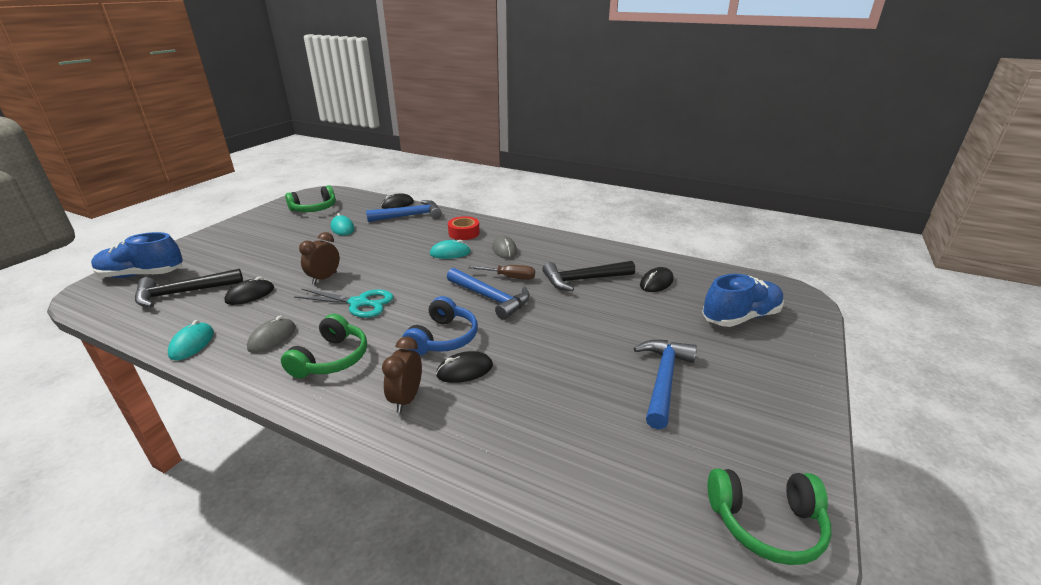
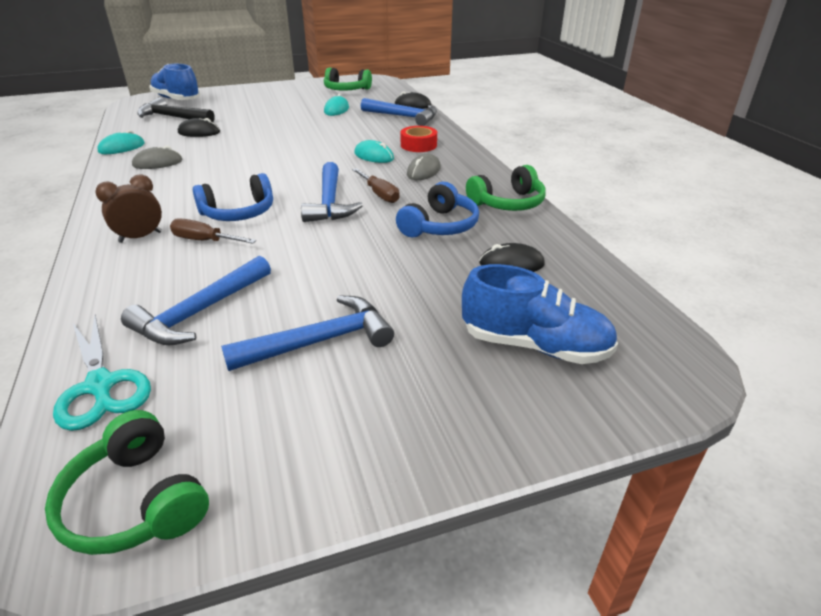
camera: 45 degrees right, 5 degrees up
(324, 278) = (256, 139): brown clock -> none
(331, 359) = (158, 190): green headphones -> green headphones (507, 203)
(359, 303) = (241, 164): turquoise scissors -> turquoise scissors (100, 385)
(465, 370) = (205, 241): black mouse -> brown screwdriver
(570, 413) = (200, 312): none -> blue hammer
(583, 280) = (439, 226): black hammer -> blue headphones

